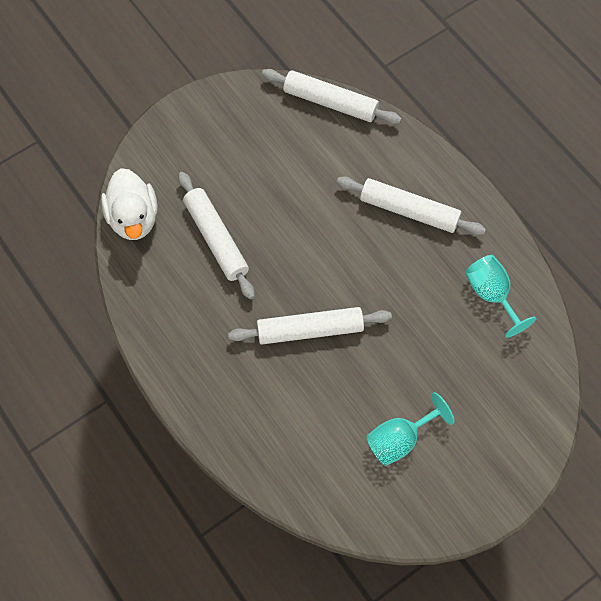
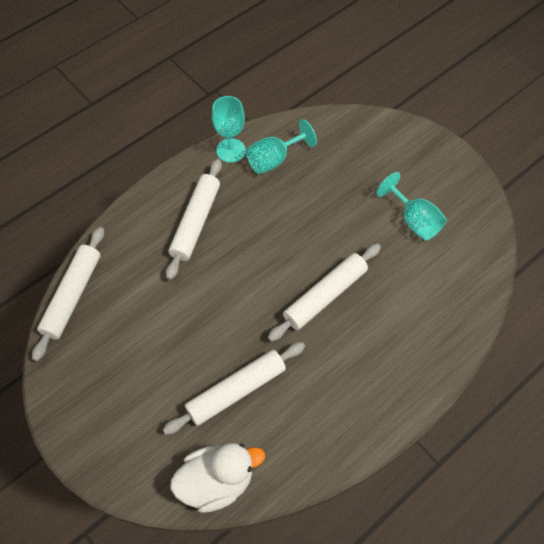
camera: 95 degrees left, 5 degrees down
(310, 330) = (325, 296): white rolling pin -> white rolling pin turned 60 degrees clockwise
(505, 250) = (231, 150): none -> turquoise goblet

